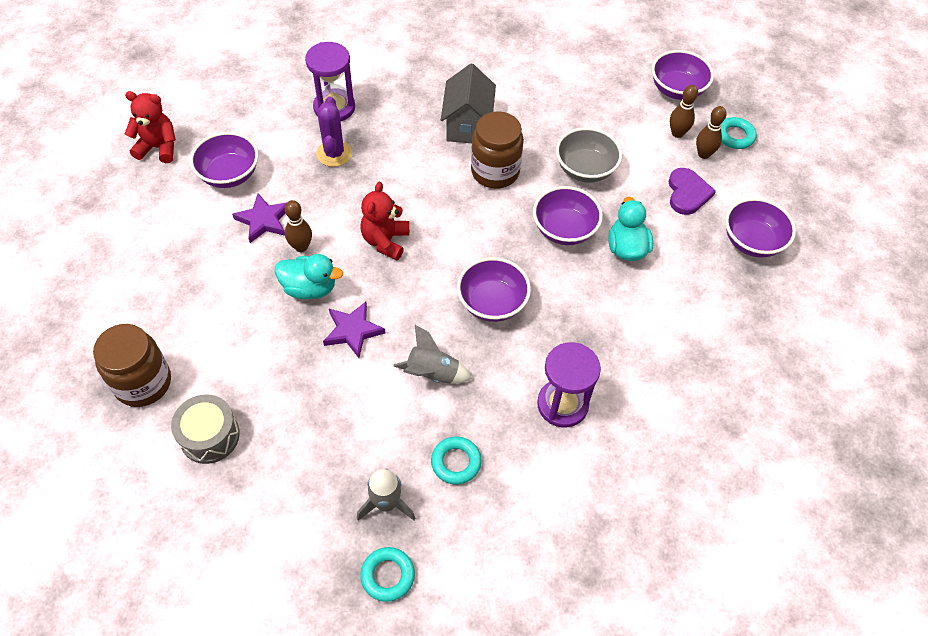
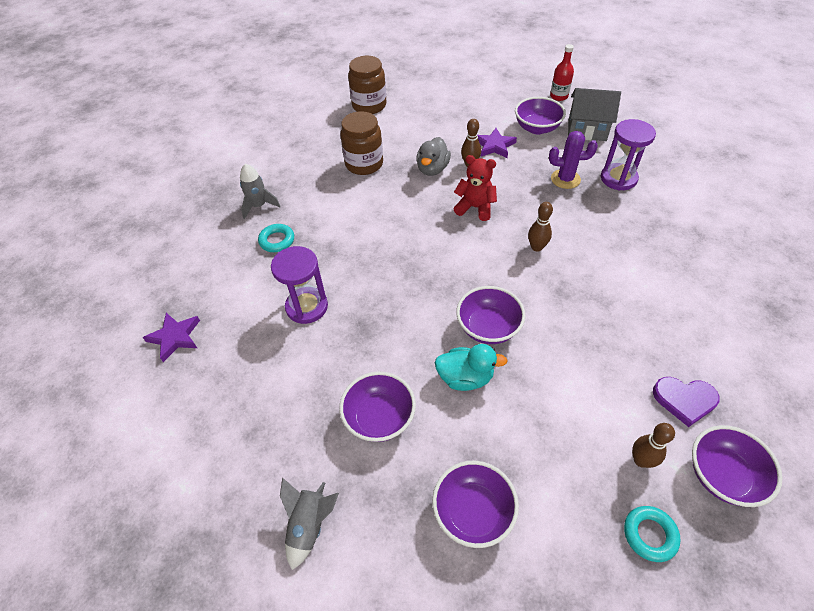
camera: 100 degrees right, 5 degrees down
(158, 147) = (559, 96): red teddy bear -> red bottle
(209, 436) = (327, 132): grey drum -> none
(309, 288) = (432, 169): turquoise duck -> grey duck
(353, 331) = (393, 190): purple star -> purple star (175, 337)
(387, 575) = (212, 206): turquoise ring -> none
(432, 373) = (350, 231): grey rocket -> grey rocket (309, 525)
(467, 125) = (615, 264): grey house -> grey house (587, 130)
(492, 303) = (410, 269): purple bowl -> purple bowl (379, 418)
(495, 172) = (557, 281): brown jar -> brown jar (364, 164)
(585, 169) = (569, 355): grey bowl -> none
(687, 193) = (543, 452): purple heart -> purple heart (684, 400)
(703, 154) = (610, 485): brown bowling pin -> brown bowling pin (536, 247)

